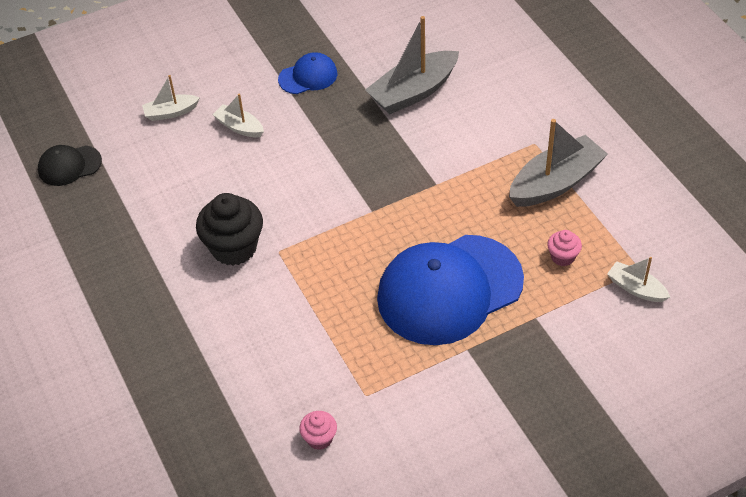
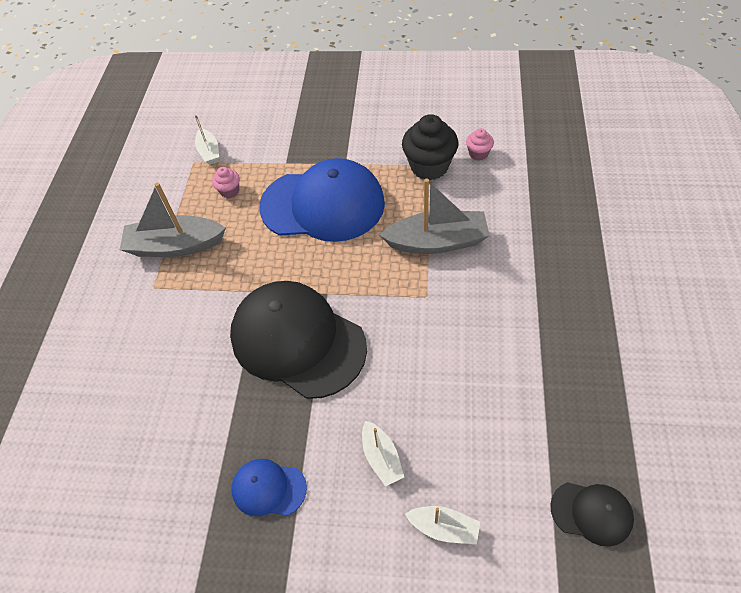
camera: 145 degrees left, 5 degrees up
(234, 248) = (462, 318): black cupcake -> black cupcake (429, 166)
(366, 165) = (297, 341): none -> black cap
(413, 92) = (191, 400): grey boat -> grey boat (437, 242)

